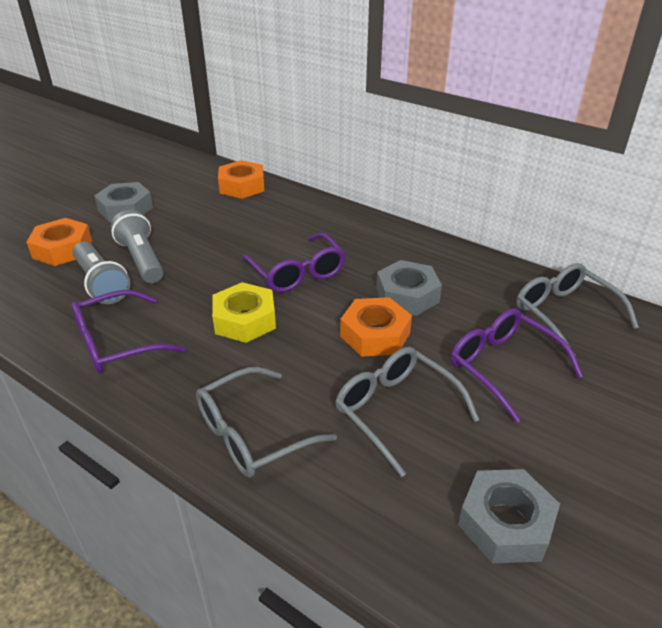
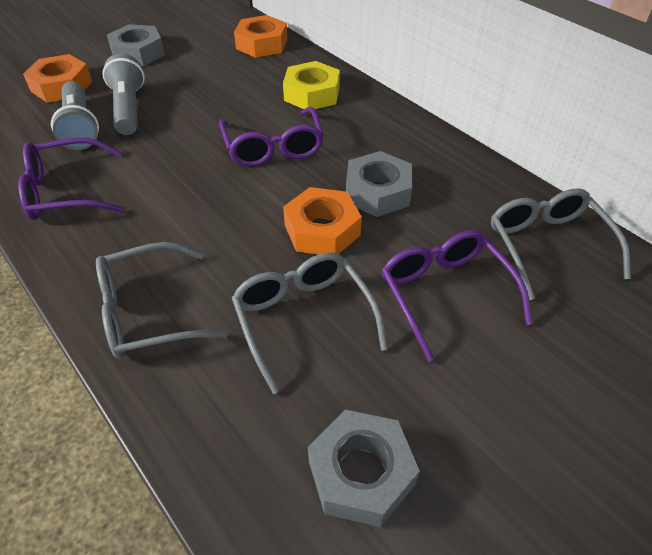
camera: 15 degrees right, 10 degrees up
(245, 320) = (197, 189): yellow nut -> yellow nut (312, 94)

